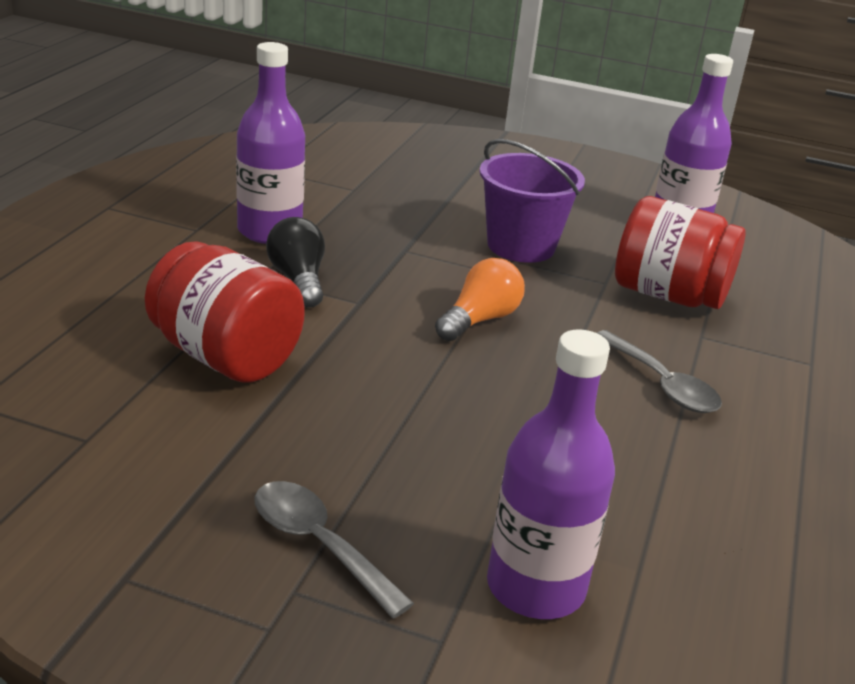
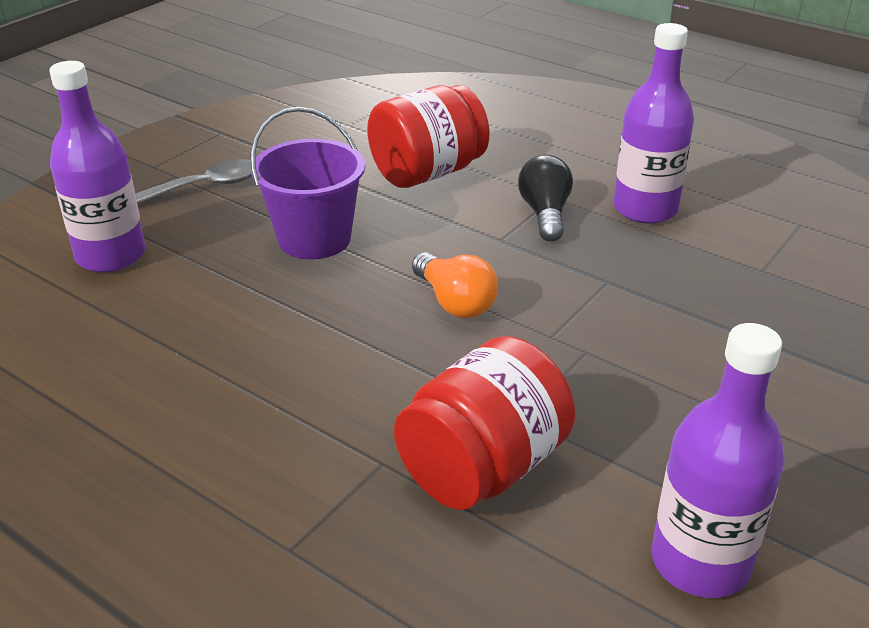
camera: 110 degrees right, 5 degrees up
(298, 280) = (545, 214): black light bulb -> black light bulb turned 90 degrees counterclockwise
(521, 246) = (620, 369): purple bucket -> purple bucket (314, 239)
(661, 384) = (301, 394): grey spoon -> none

